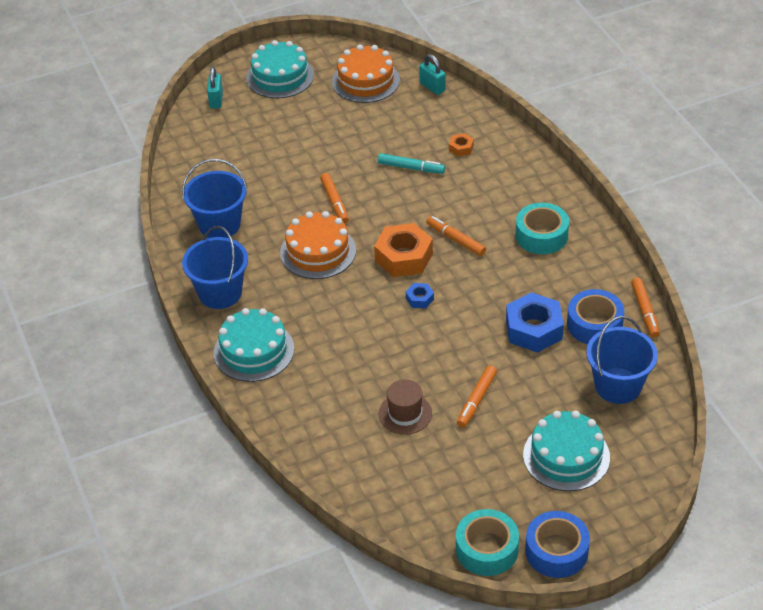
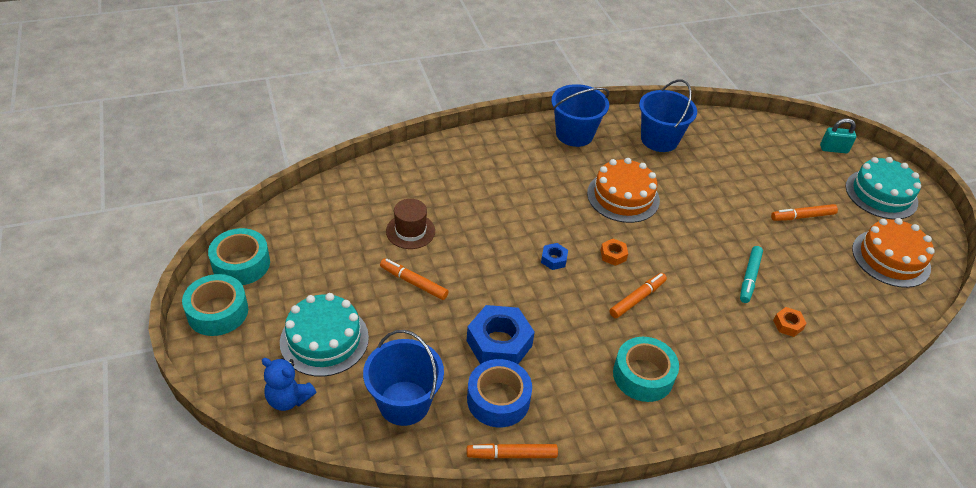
camera: 90 degrees right, 0 degrees up
(254, 351) = (504, 148): turquoise cake -> none
(334, 202) = (692, 214): orange marker -> orange marker (802, 216)
(403, 257) = (613, 255): orange nut -> orange nut, size x0.47
(432, 87) = (894, 314): turquoise padlock -> none
(556, 551) = (217, 312): blue tape -> turquoise tape
(639, 468) = (288, 398): none -> blue teddy bear

